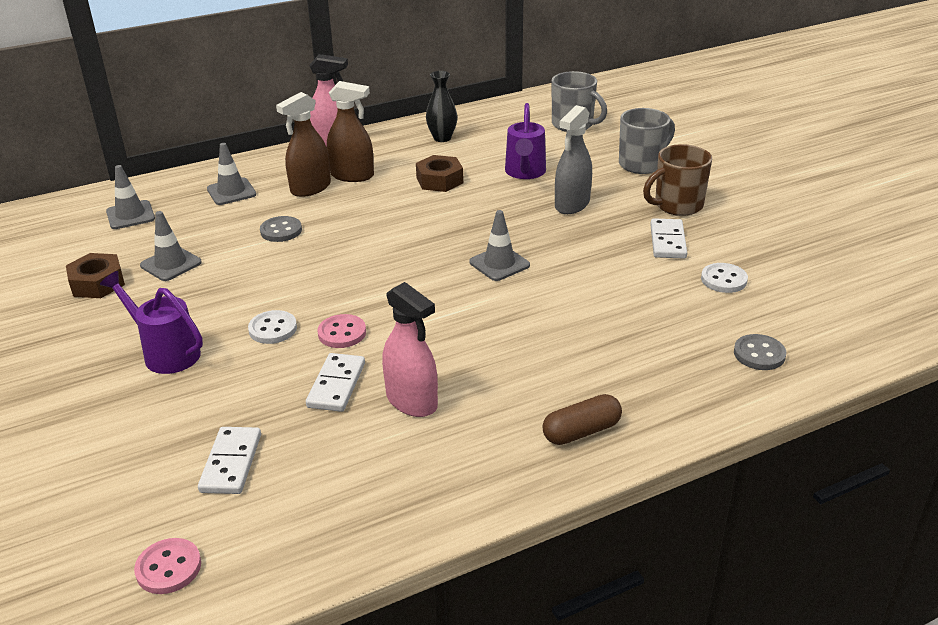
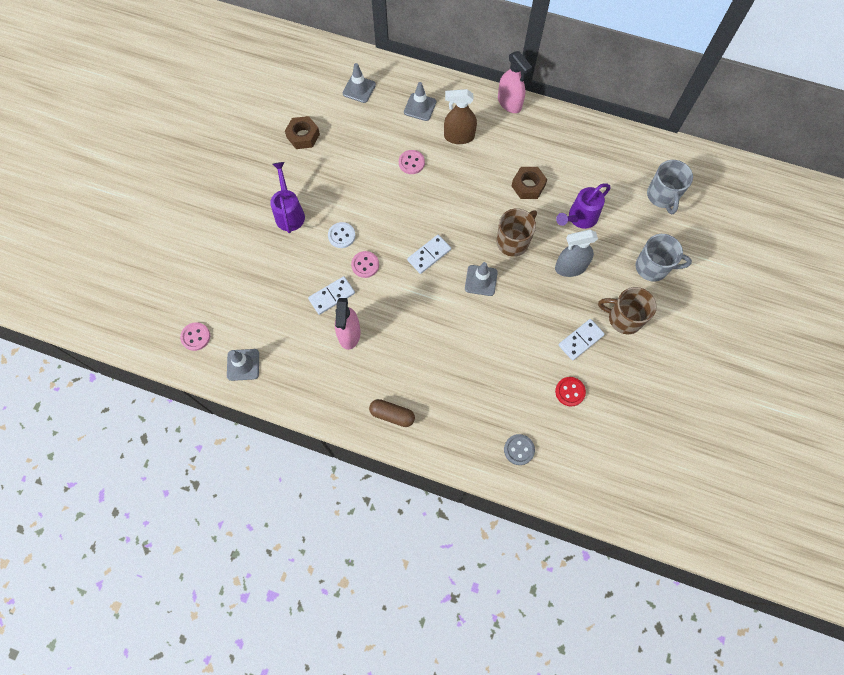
camera: 45 degrees right, 35 degrees up
(171, 264) = (343, 147): grey traffic cone -> grey traffic cone (243, 364)
(231, 463) = (257, 304): white domino -> white domino (429, 255)
(281, 231) = (411, 163): grey button -> pink button
(352, 175) = (490, 142): brown spray bottle -> none
(442, 138) = (573, 146): black vase -> none
(487, 220) = (513, 241): none -> brown mug
(723, 280) = (570, 392): white button -> red button

